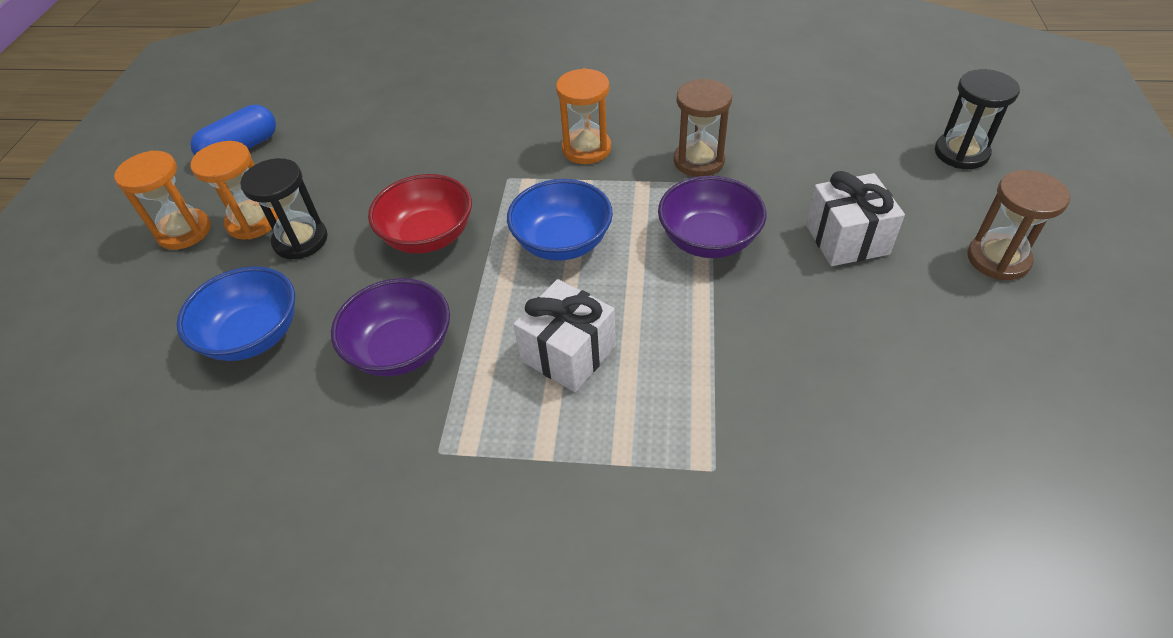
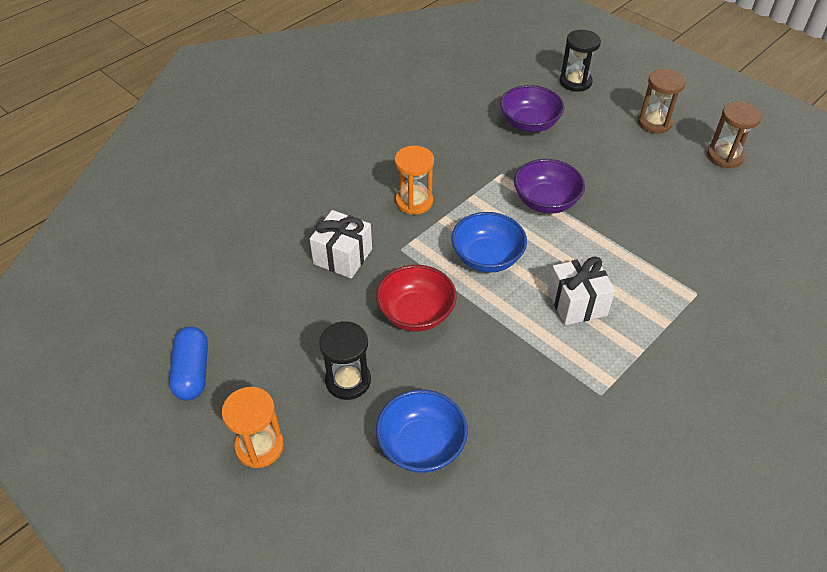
camera: 55 degrees left, 0 degrees up
(253, 221) = (296, 399): orange hourglass -> none
(401, 349) = (506, 374): purple bowl -> purple bowl (529, 124)
(699, 161) = (478, 166): brown hourglass -> brown hourglass (724, 156)
(846, 239) = (595, 156): white gift -> white gift (343, 256)

